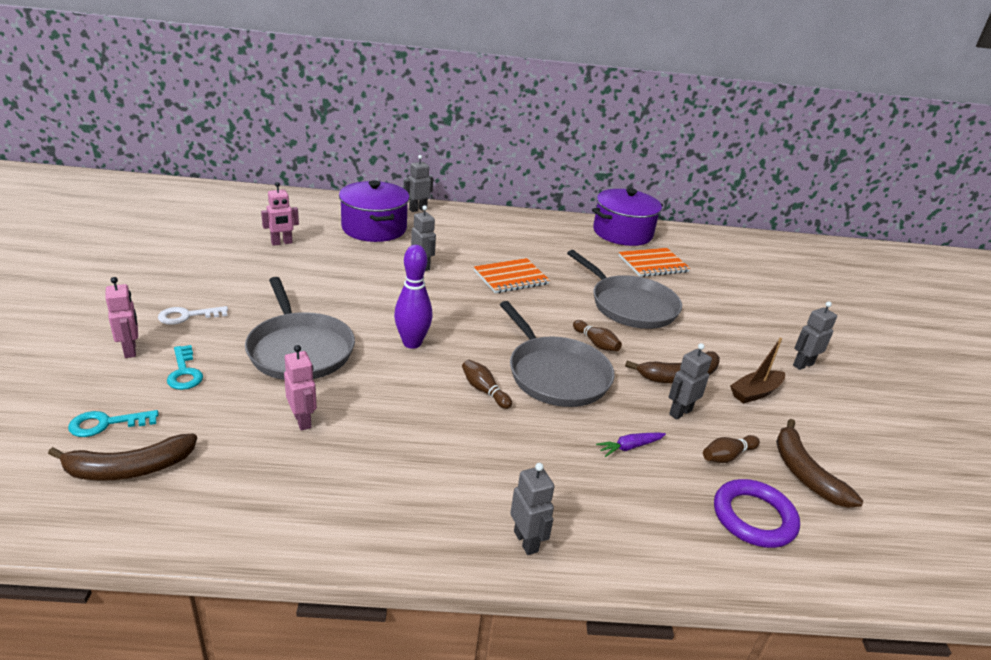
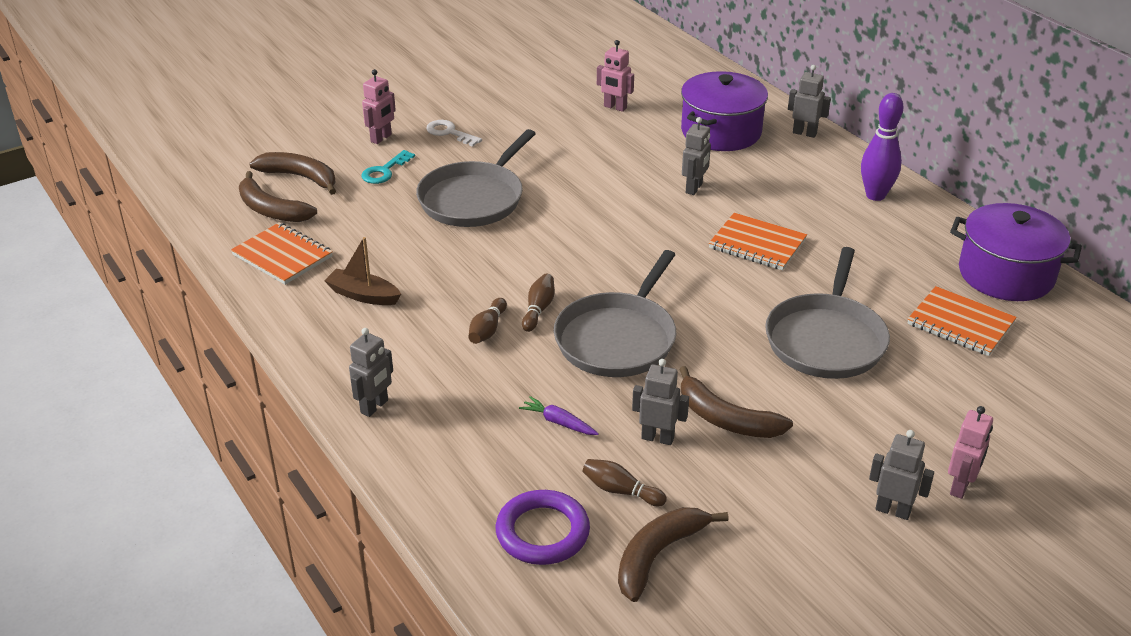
camera: 60 degrees right, 5 degrees up
(106, 424) = (300, 177): turquoise key -> brown banana
(221, 497) = (282, 256): none -> orange notebook
(303, 420) = (392, 245): pink robot -> pink robot (960, 487)
(412, 343) = (557, 243): purple bowling pin -> purple bowling pin (875, 195)
(596, 343) = (710, 343): brown bowling pin -> brown bowling pin (487, 330)
(755, 392) = (770, 484): brown boat -> brown boat (363, 295)

